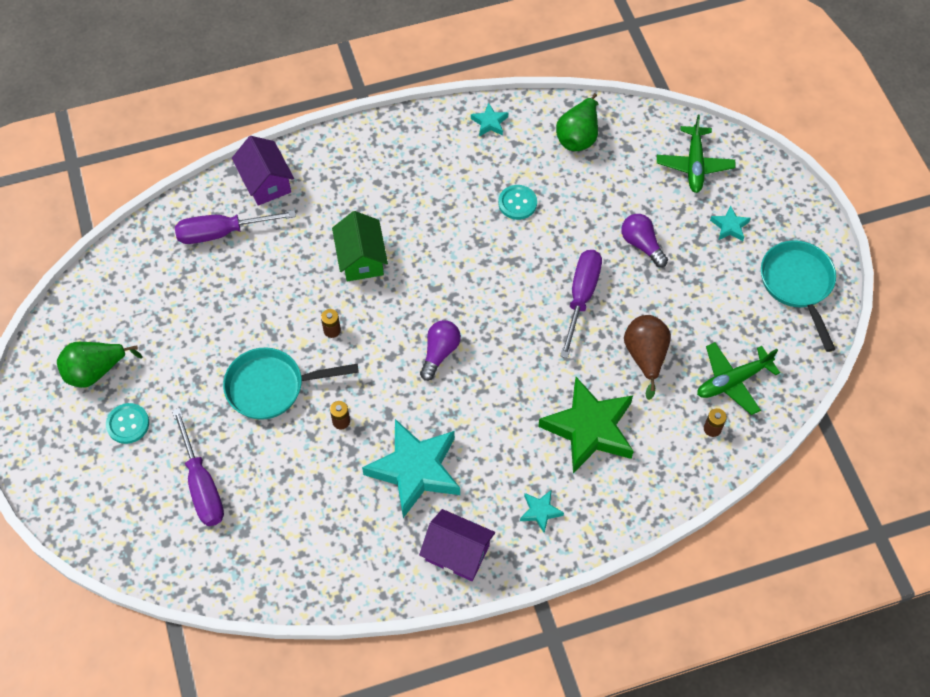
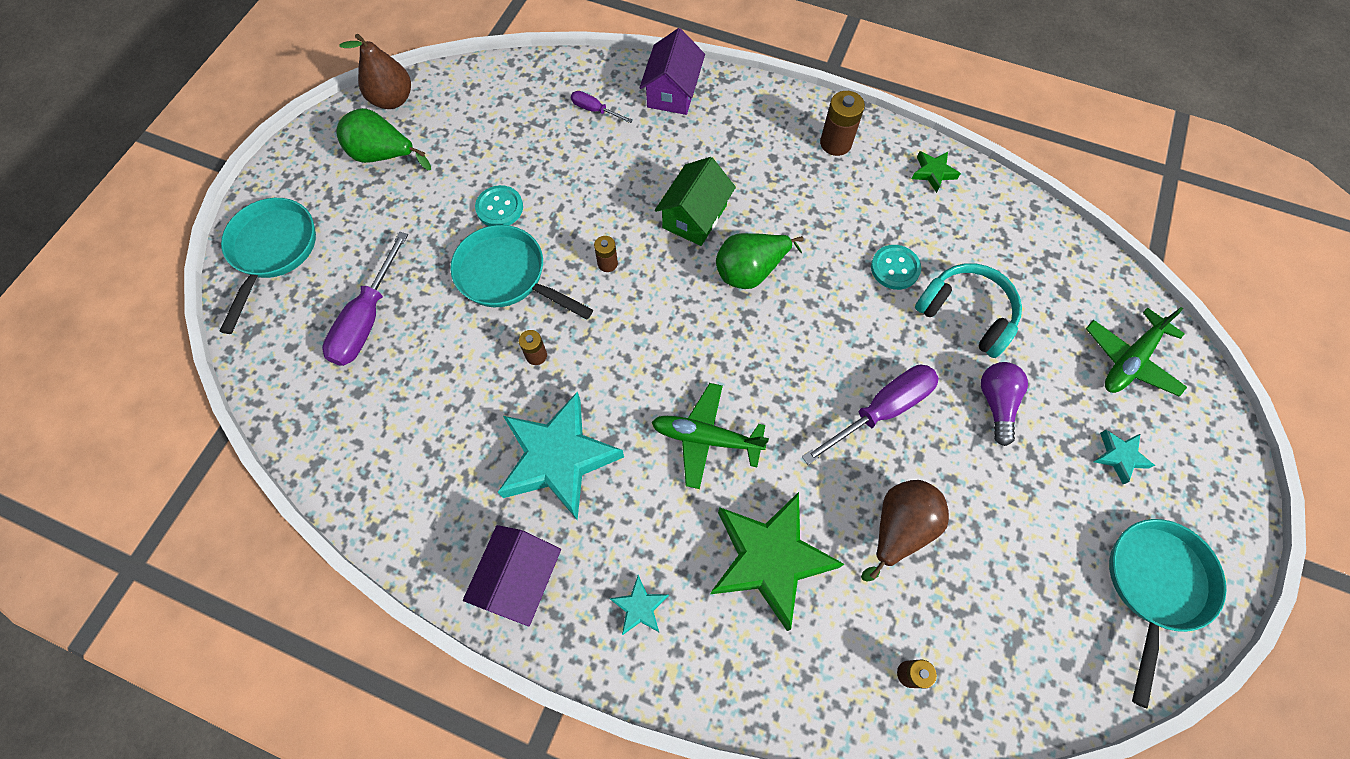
camera: 40 degrees right, 5 degrees up
(59, 328) = (392, 99): none -> brown pear
(83, 493) = (272, 251): none -> turquoise pan
(128, 424) = (363, 219): turquoise button -> turquoise button (499, 208)
(222, 233) = (595, 110): purple screwdriver -> purple screwdriver, size x0.51
(410, 144) = (835, 143): none -> brown battery
(439, 353) = (687, 359): purple light bulb -> none
(457, 553) = (520, 579): purple house -> purple house turned 45 degrees clockwise
(489, 123) = (933, 173): turquoise star -> green star
(578, 136) = (1017, 245): green pear -> green pear (750, 271)
(583, 202) = (966, 314): none -> turquoise headphones
(732, 381) = (980, 637): green plane -> green plane (706, 438)

